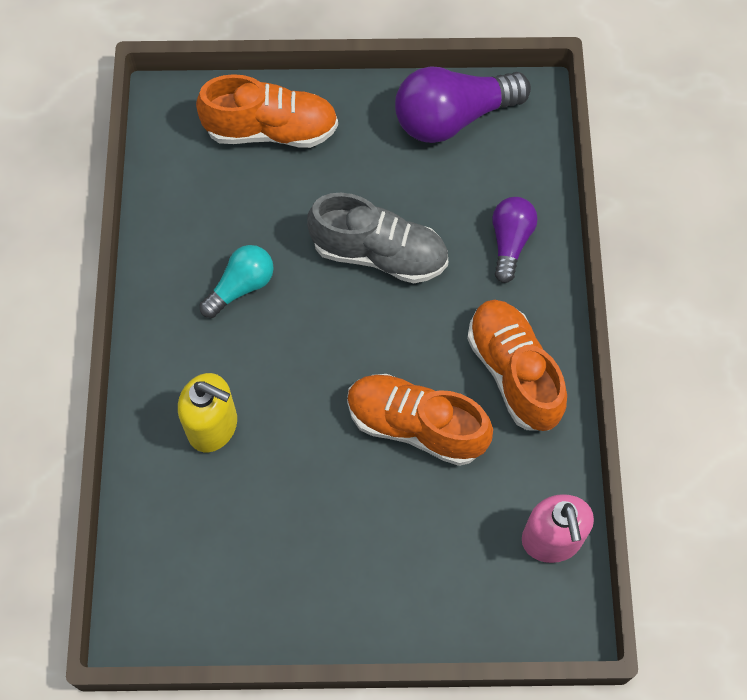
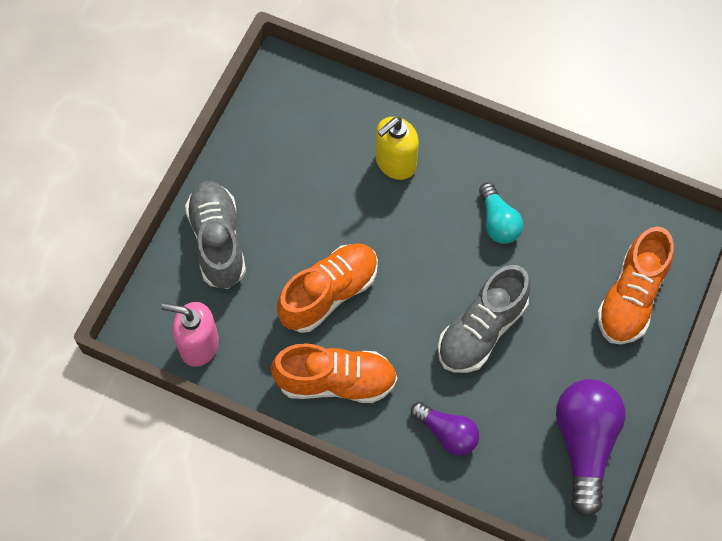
camera: 115 degrees right, 0 degrees up
(413, 584) = (218, 241): none -> grey shoe

